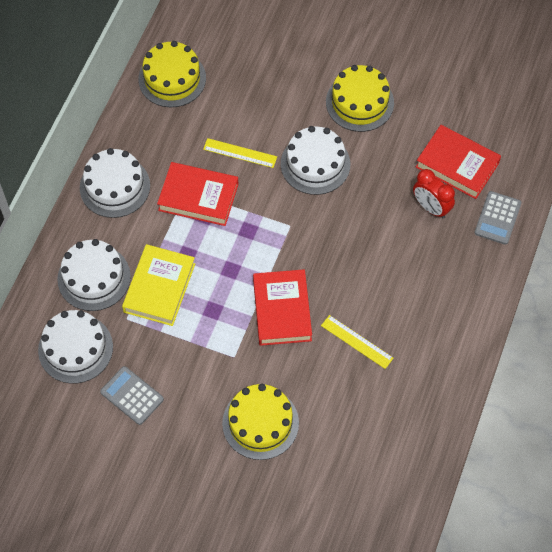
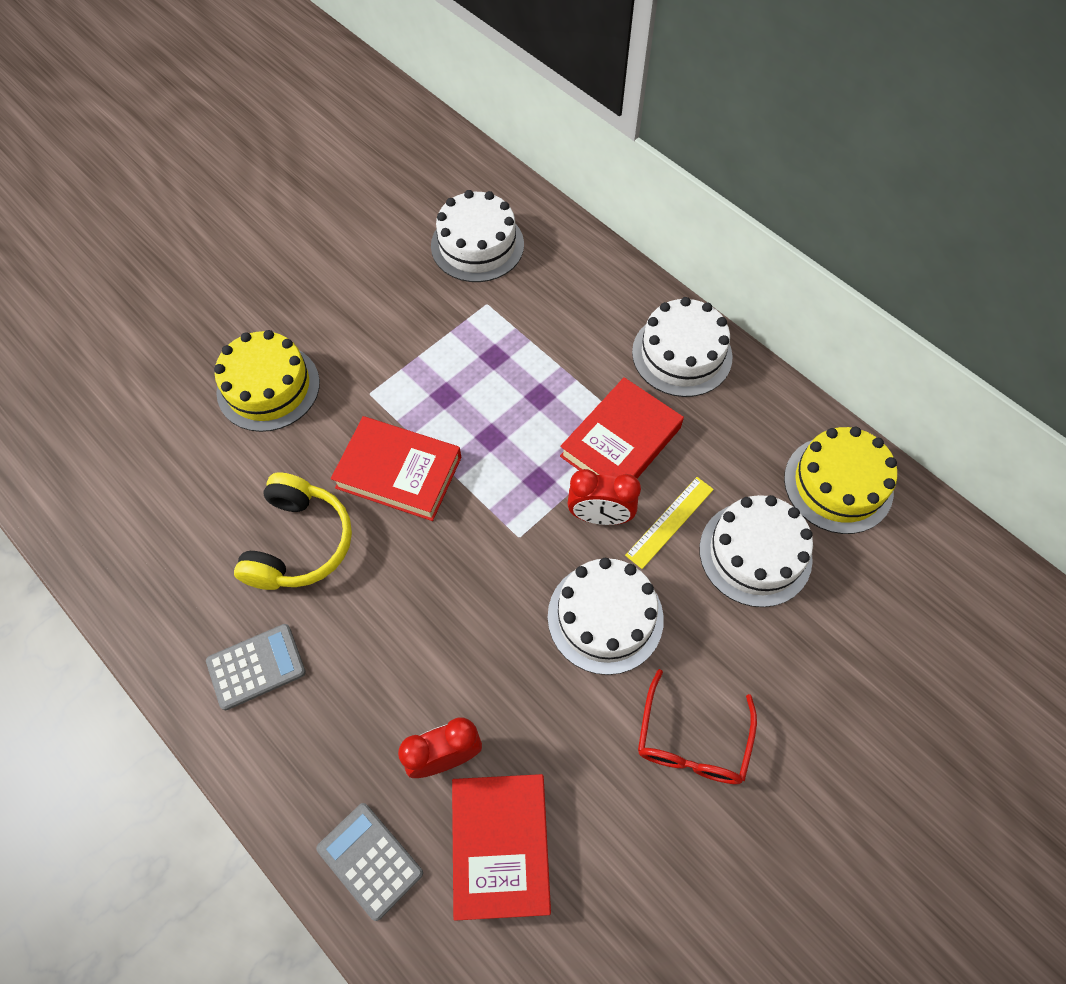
camera: 115 degrees right, 0 degrees up
(94, 277) = (559, 290): white cake -> white cake (755, 553)
(132, 395) = (386, 276): grey calculator -> grey calculator (256, 667)
(159, 288) = (509, 350): yellow book -> none
(255, 189) = (600, 516): none -> red clock
(357, 341) = (299, 543): yellow ruler -> yellow headphones
(359, 102) = (692, 741): yellow cake -> red glasses
(457, 165) = (501, 846): red book -> red book turned 60 degrees counterclockwise

